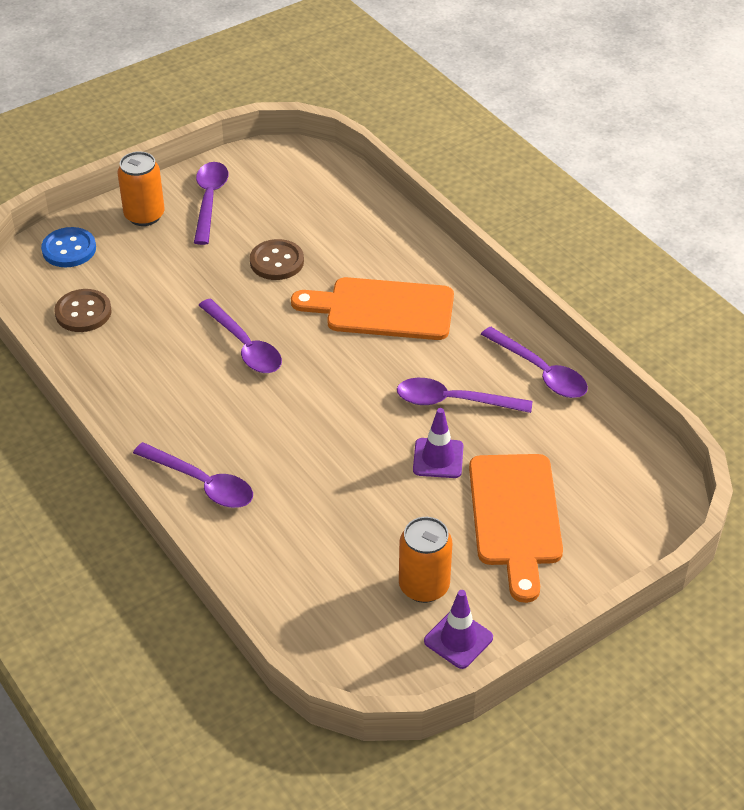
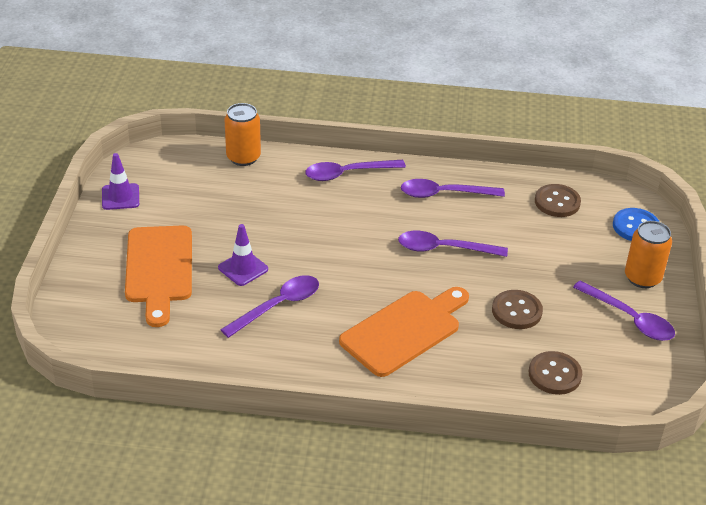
camera: 130 degrees right, 5 degrees down
(327, 208) = (554, 374): none -> brown button
(424, 586) = (167, 206): orange can -> orange can (243, 157)
(515, 517) = (159, 269): orange cutting board -> orange cutting board turned 135 degrees counterclockwise
(540, 372) = (248, 364): purple spoon -> purple spoon (444, 194)

